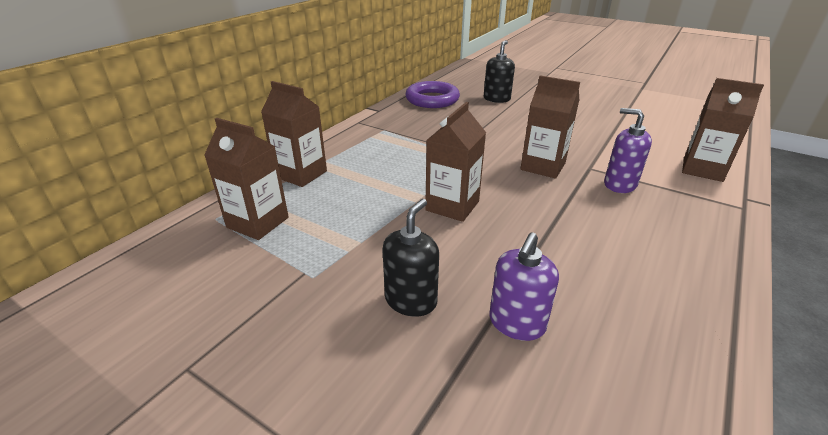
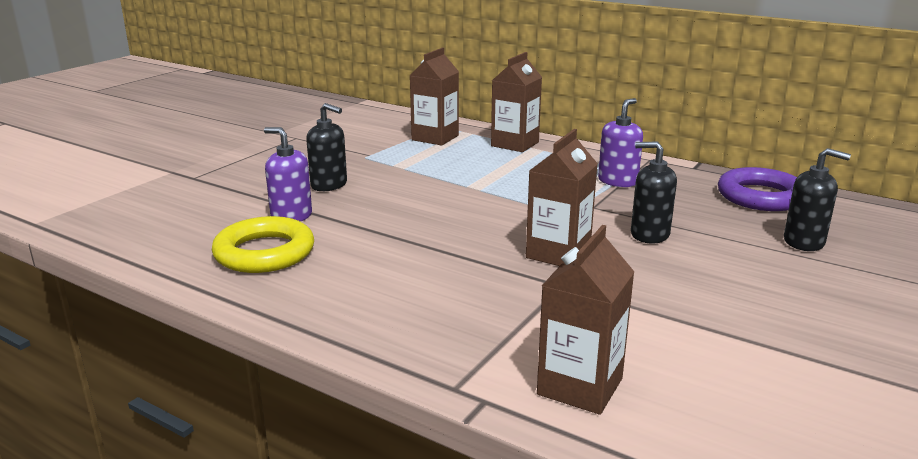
camera: 90 degrees right, 10 degrees down
(452, 206) = (459, 201): brown carton -> none
(500, 135) = (649, 234): none -> black soap dispenser
(619, 184) = (515, 299): purple soap dispenser -> purple soap dispenser (618, 181)
(619, 332) = (264, 253): none -> yellow ring

